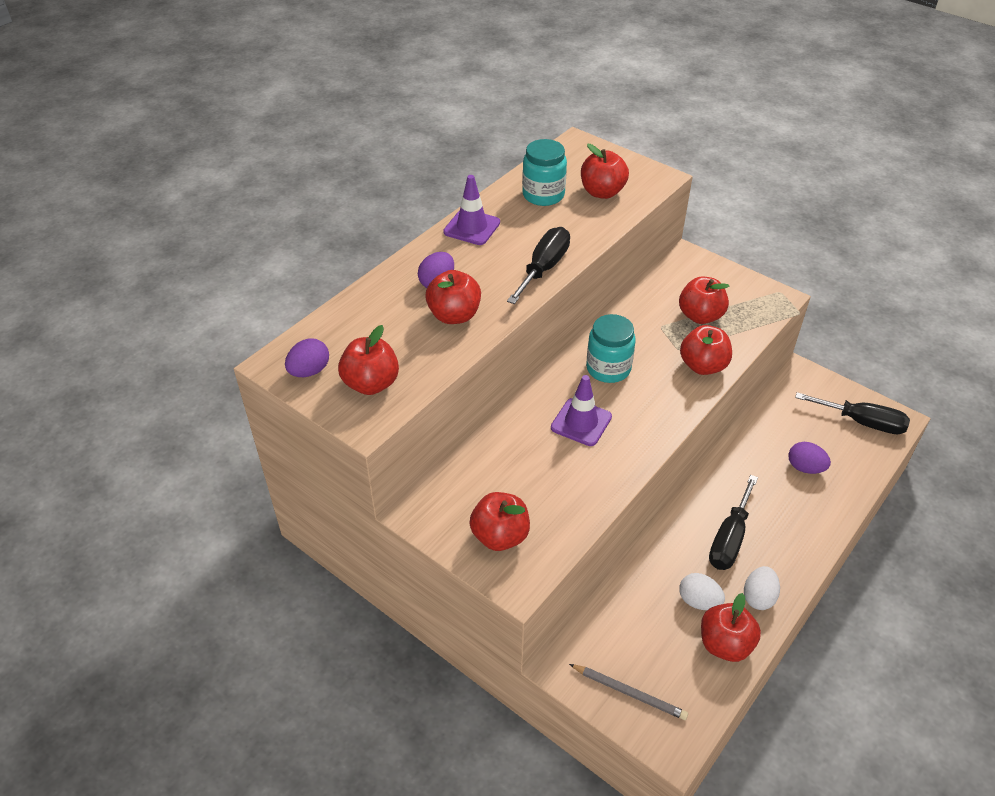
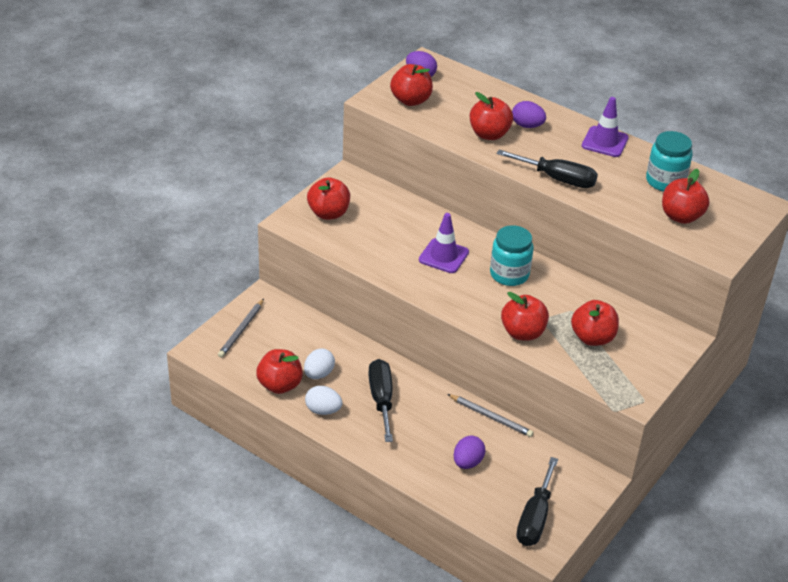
camera: 85 degrees right, 5 degrees down
(729, 538) = (381, 399): black screwdriver -> black screwdriver turned 60 degrees clockwise
(736, 444) = (491, 417): none -> grey pencil

